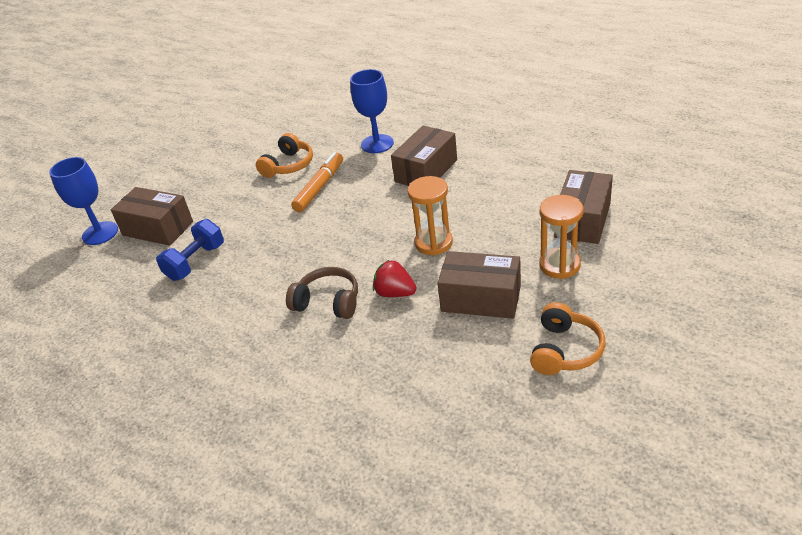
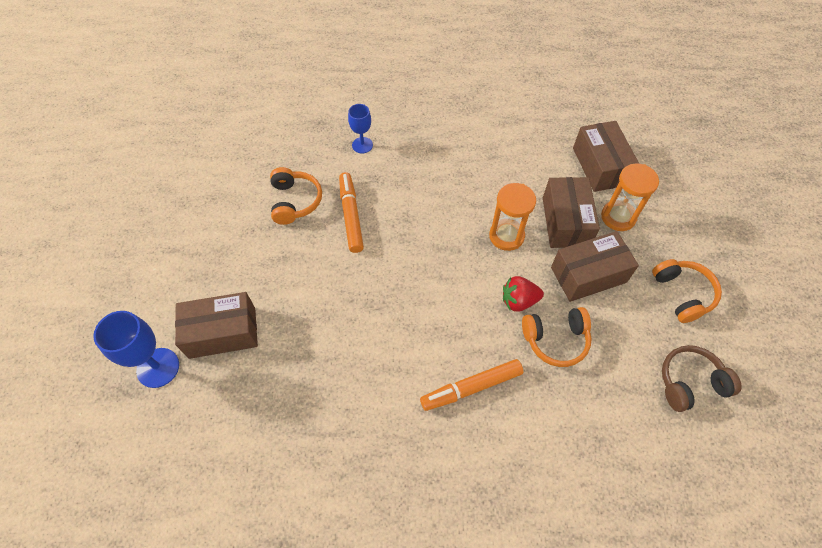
camera: 40 degrees left, 20 degrees up
(195, 262) = (304, 353): blue dumbbell -> none
(291, 337) = (471, 387): none -> orange marker
(328, 302) = (471, 337): brown headphones -> brown headphones (690, 383)
(377, 144) = (362, 145): blue goblet -> blue goblet, size x0.62
(398, 334) = (556, 339): none -> orange headphones
(426, 171) = (434, 160): brown box -> brown box (565, 222)

